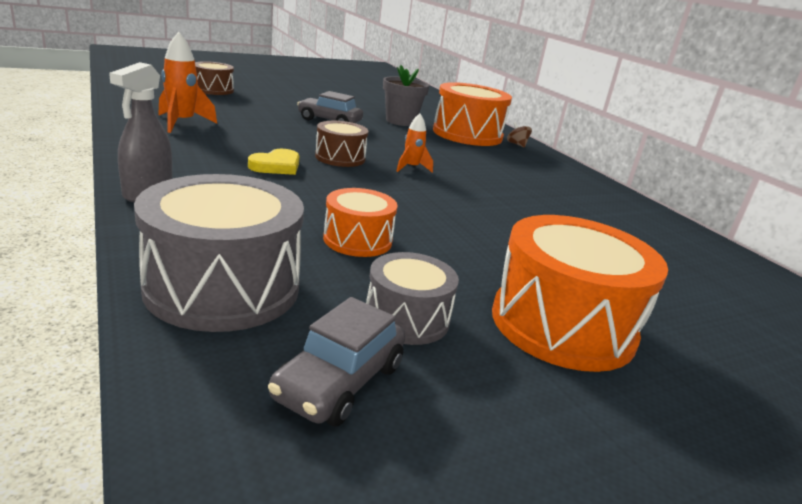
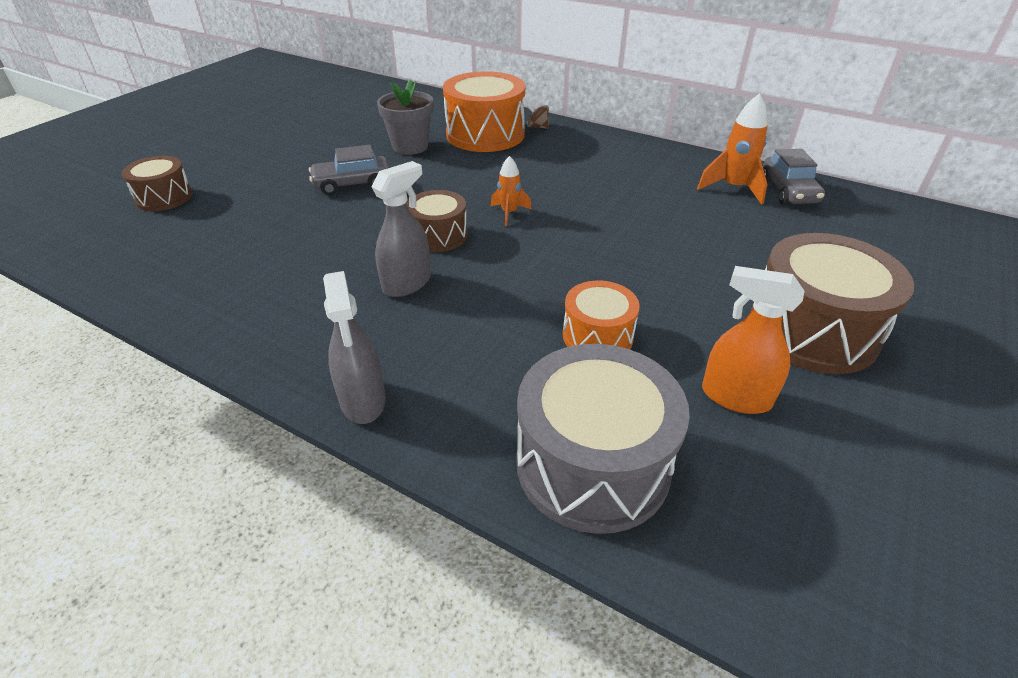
camera: 30 degrees left, 15 degrees up
(182, 123) = (224, 275): orange rocket -> orange rocket (733, 188)
(276, 166) = (407, 283): yellow heart -> grey spray bottle
(339, 381) = (781, 490): grey car -> grey car (788, 191)
(407, 318) = (735, 397): grey drum -> orange spray bottle
(562, 324) = (812, 330): orange drum -> brown drum

